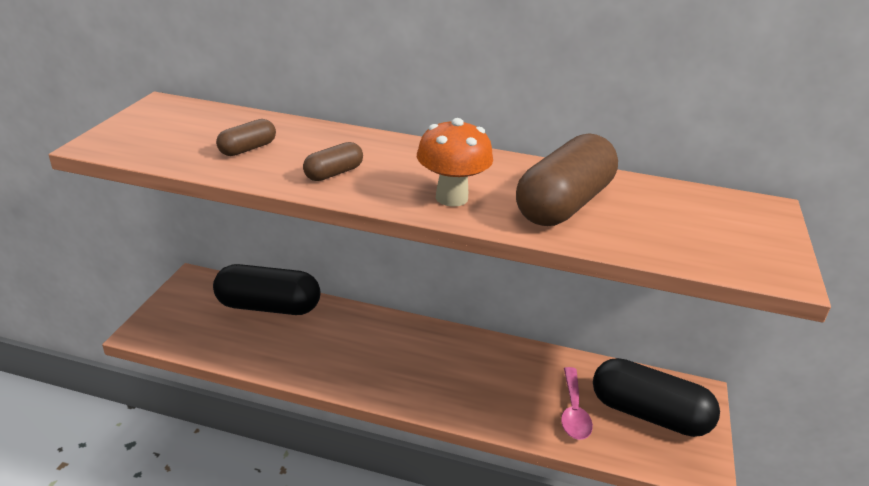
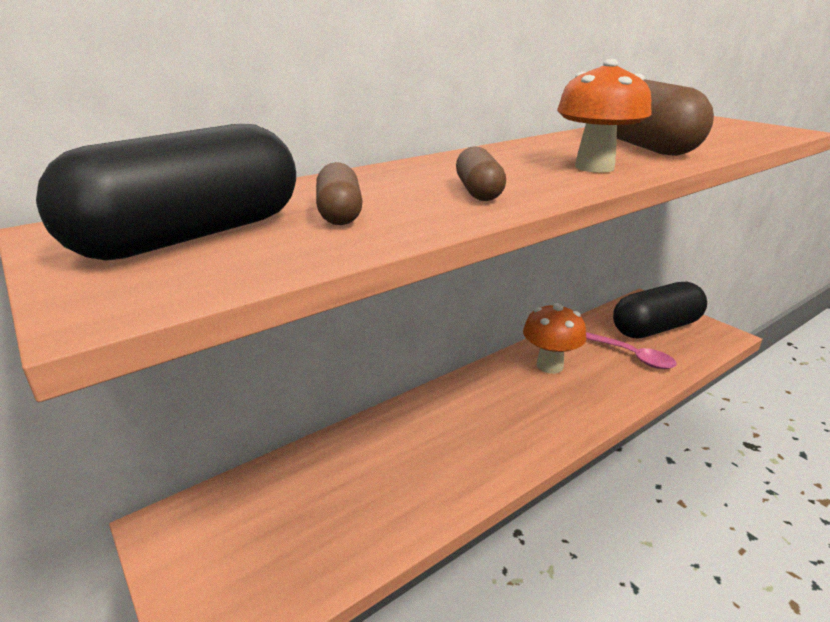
camera: 50 degrees left, 5 degrees down
(268, 306) = (308, 476): black capsule -> black capsule (191, 236)
(498, 365) = (549, 365): none -> orange mushroom

